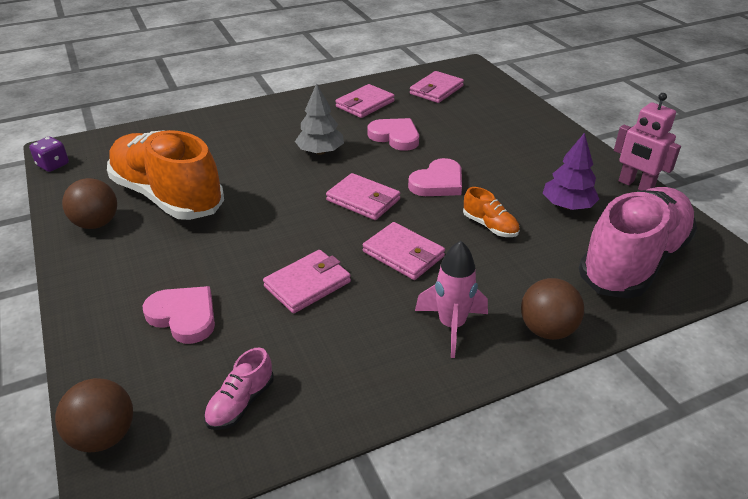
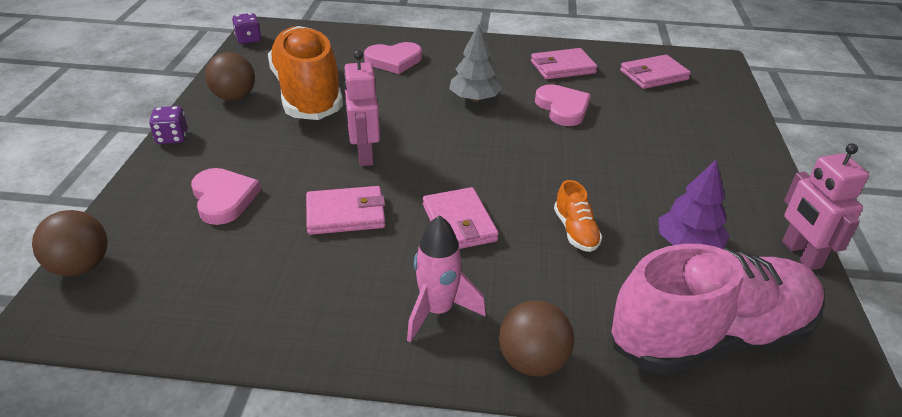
camera: 30 degrees right, 0 degrees up
(70, 283) = (172, 137): none -> purple dice
(241, 403) = (195, 290): pink shoe -> none
(274, 230) = (364, 155): none -> pink robot
(363, 200) = (471, 157): pink wallet -> none
(438, 182) = (563, 167): pink heart -> pink heart (394, 60)

